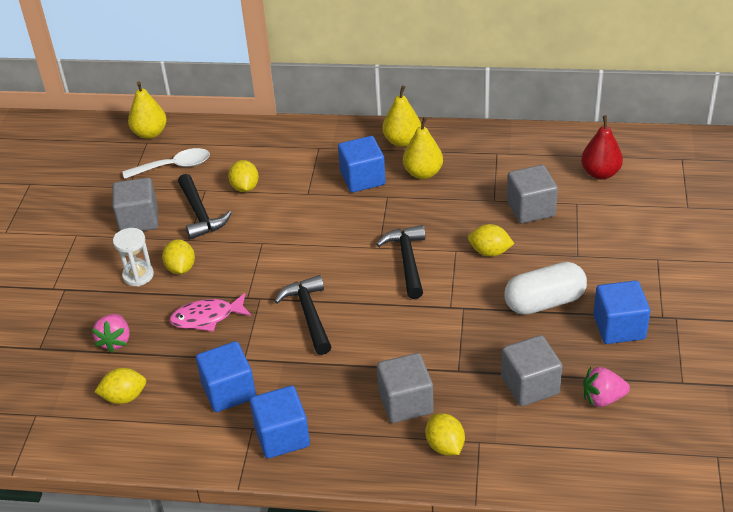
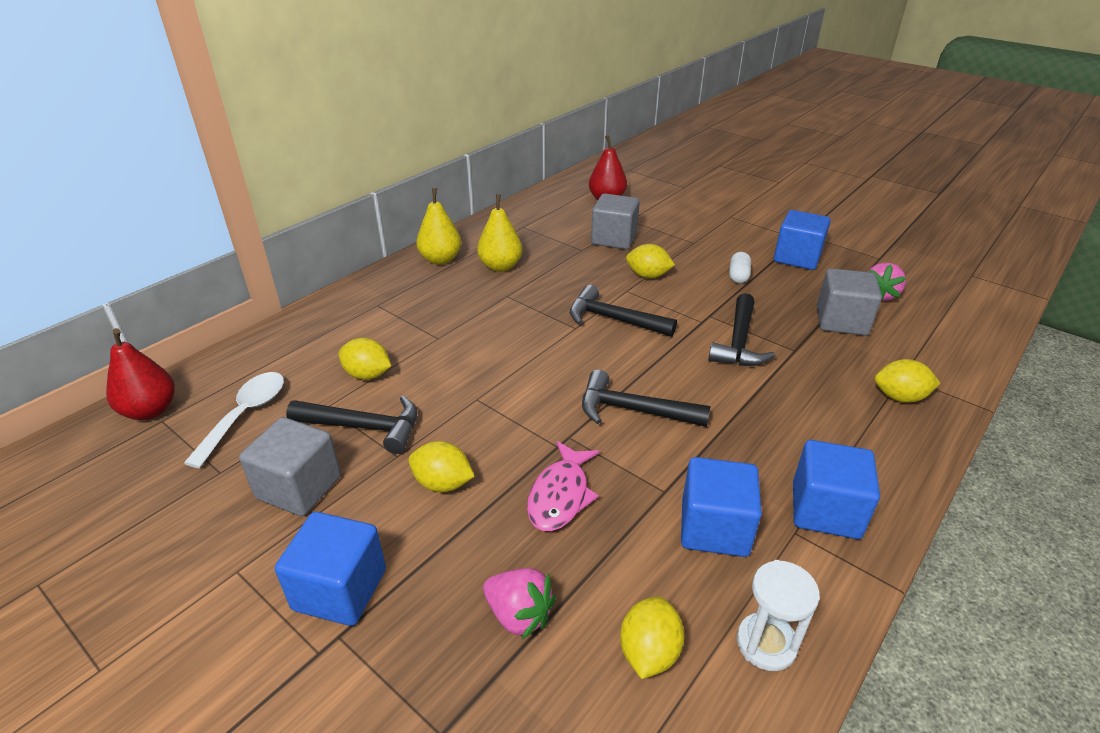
camera: 60 degrees left, 5 degrees down
(138, 275) = (408, 532): white hourglass -> white hourglass (766, 644)
(150, 133) = (150, 410): yellow pear -> red pear
(362, 178) = (462, 298): blue cube -> blue cube (340, 589)
(405, 402) = (821, 398): grey cube -> none
(440, 336) = (739, 342): none -> black hammer
(490, 252) = (648, 276): yellow lemon -> yellow lemon turned 60 degrees clockwise
(544, 302) = (738, 276): white capsule -> white capsule, size x0.50

